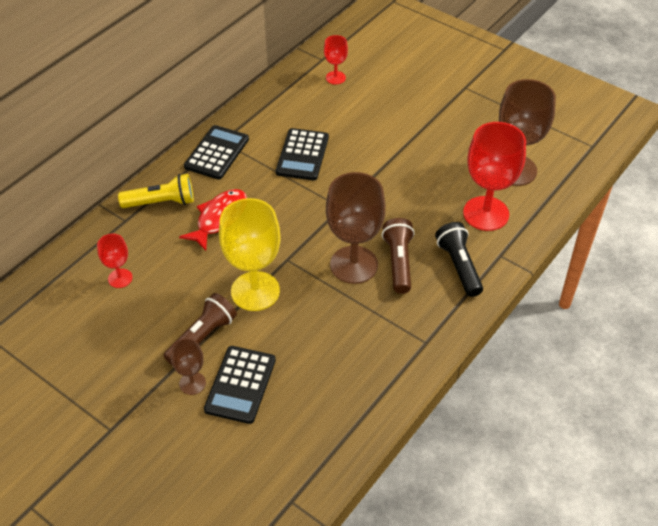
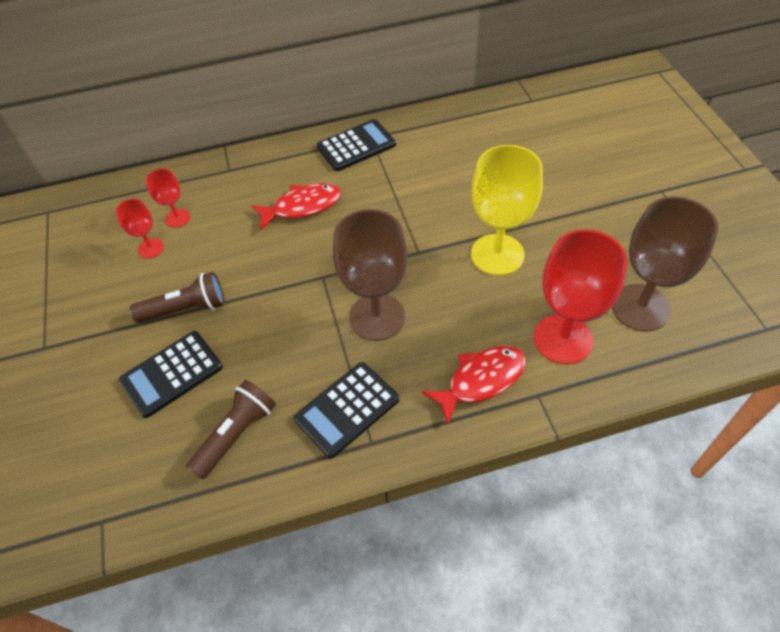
camera: 40 degrees right, 5 degrees up
(161, 202) = (271, 168): yellow flashlight -> none
(192, 383) = (138, 347): brown goblet -> none
(255, 291) = (267, 291): yellow goblet -> yellow goblet (497, 254)
(302, 155) = (429, 183): black calculator -> black calculator (347, 409)
(335, 78) = (529, 123): red goblet -> red goblet (151, 248)
(398, 262) = (422, 340): brown flashlight -> brown flashlight (236, 434)
(459, 266) = (481, 380): black flashlight -> red fish

